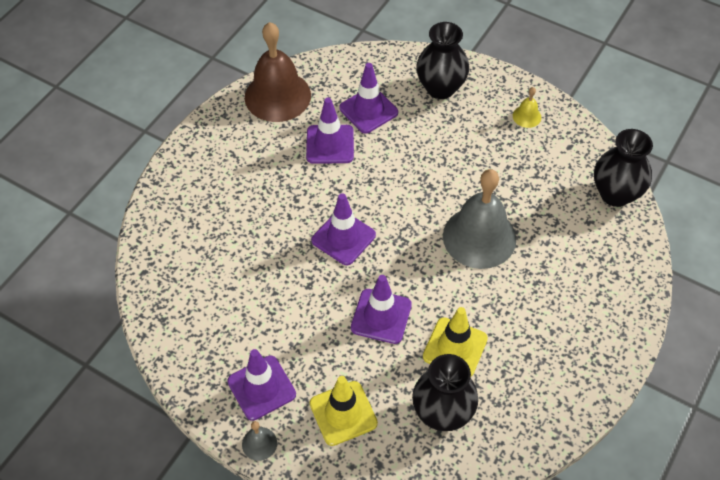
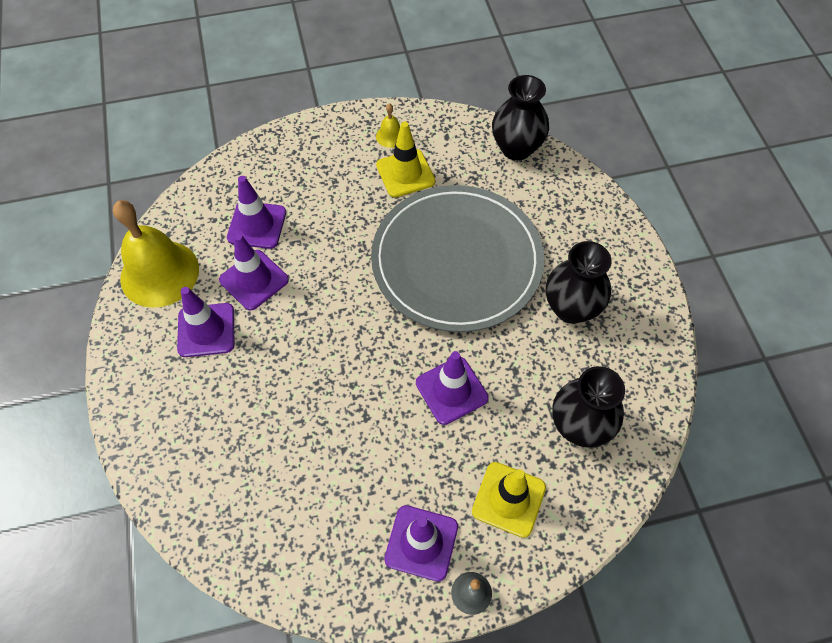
camera: 45 degrees left, 5 degrees up
(277, 96) = (159, 273): brown bell -> yellow bell
(343, 238) = (351, 351): purple traffic cone -> purple traffic cone (206, 330)
(440, 88) = (298, 162): black vase -> black vase (571, 308)
(455, 347) = (532, 365): yellow traffic cone -> yellow traffic cone (405, 173)
(479, 237) = (457, 260): grey bell -> grey plate

